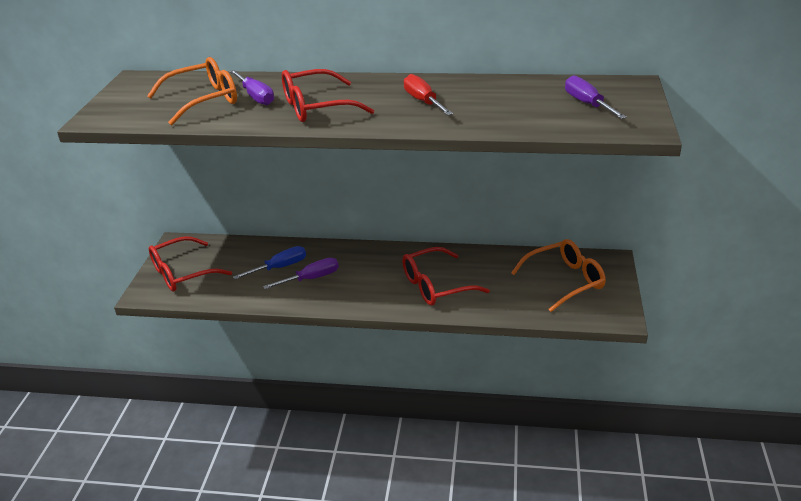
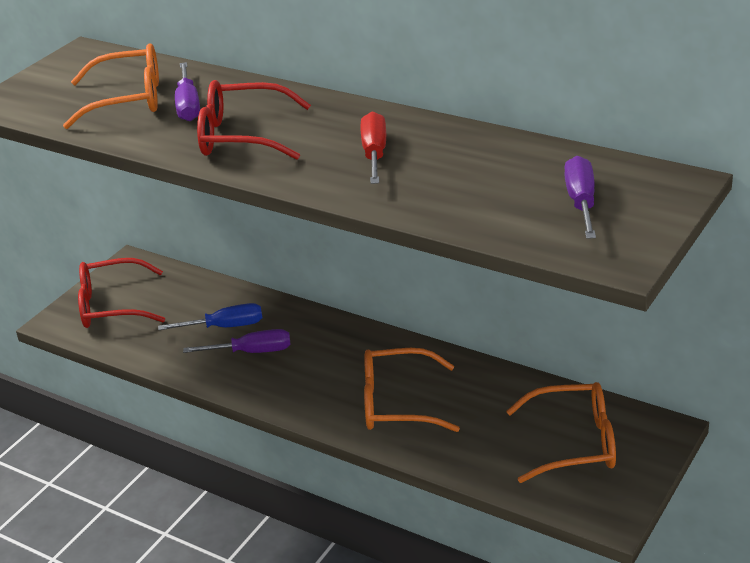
camera: 25 degrees right, 0 degrees up
(436, 286) = (397, 403): red glasses -> orange glasses

